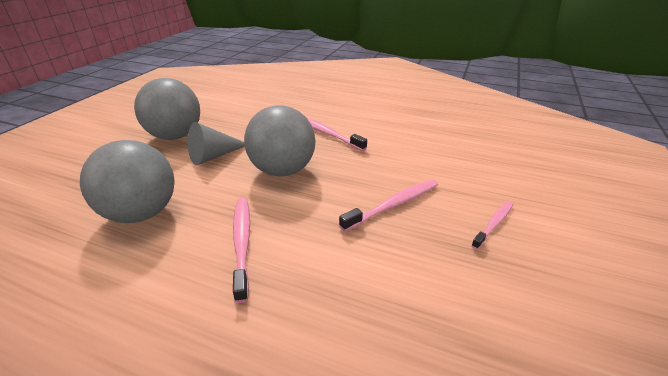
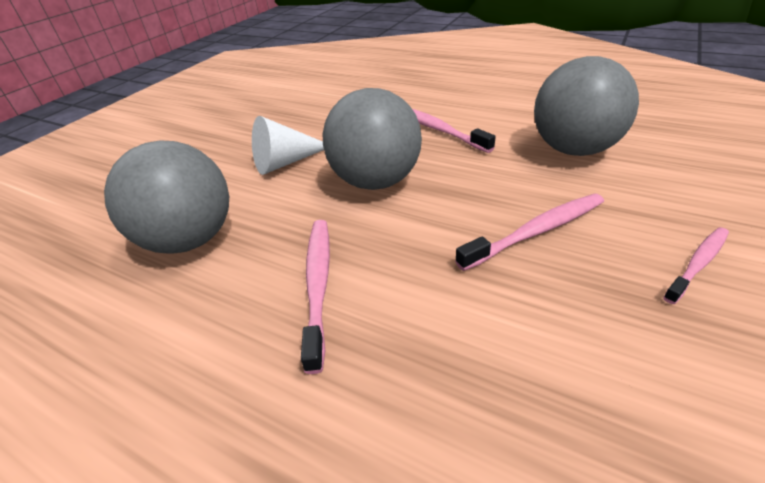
camera: 10 degrees right, 5 degrees up
(175, 136) = (239, 136): grey ball -> grey ball (574, 149)
(213, 156) = (285, 162): grey cone -> white cone

